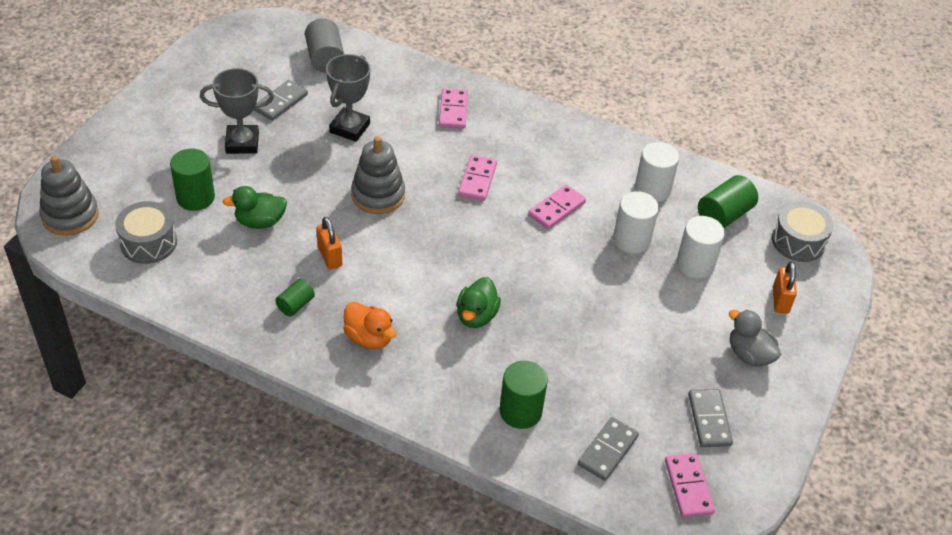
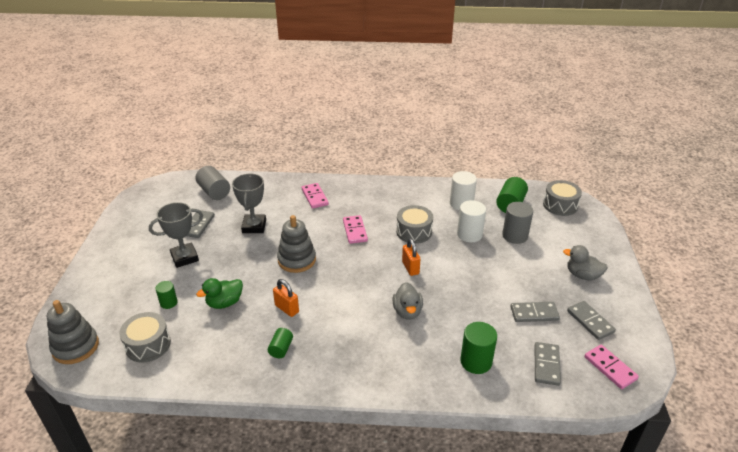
camera: 20 degrees left, 10 degrees down
(195, 197) = (168, 303): green cylinder -> green cylinder, size x0.59
(369, 338) = (345, 352): orange duck -> none
(476, 316) = (407, 311): green duck -> grey duck
(557, 209) = (414, 232): pink domino -> grey drum
(641, 381) = (534, 313): none -> grey domino
(695, 264) = (515, 236): white cylinder -> grey cylinder
(780, 300) = (575, 239): orange padlock -> orange padlock (410, 268)

